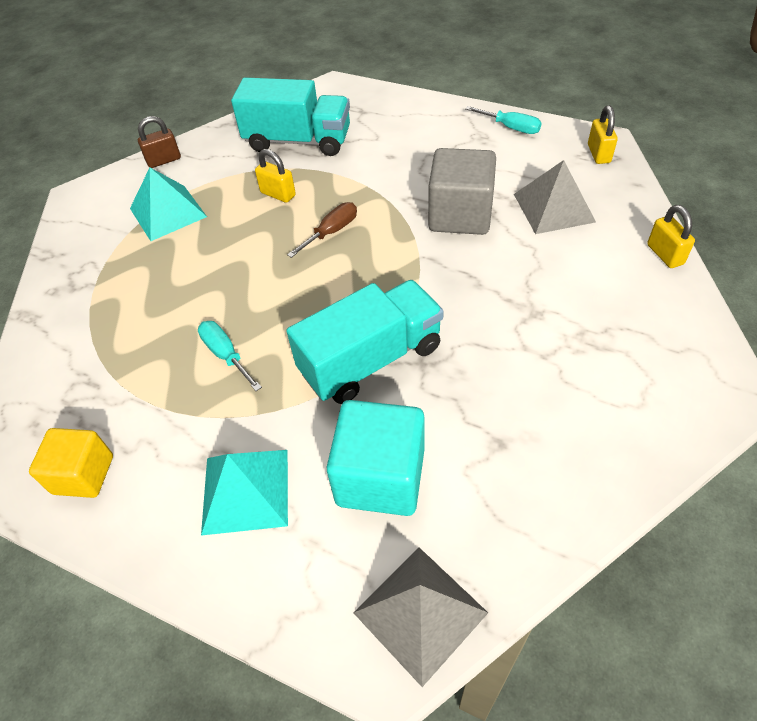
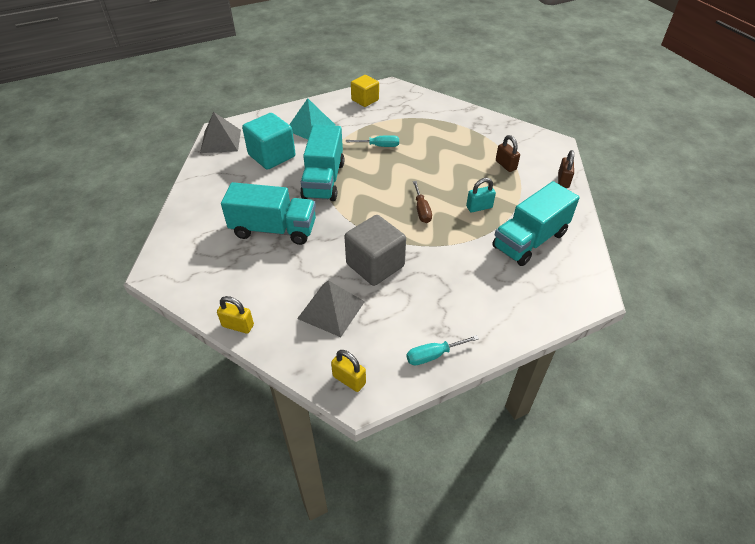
camera: 125 degrees right, 5 degrees down
(168, 212) = (505, 165): turquoise pyramid -> brown padlock
(278, 194) = (479, 207): yellow padlock -> turquoise padlock
(519, 335) = (274, 229): none -> turquoise truck

